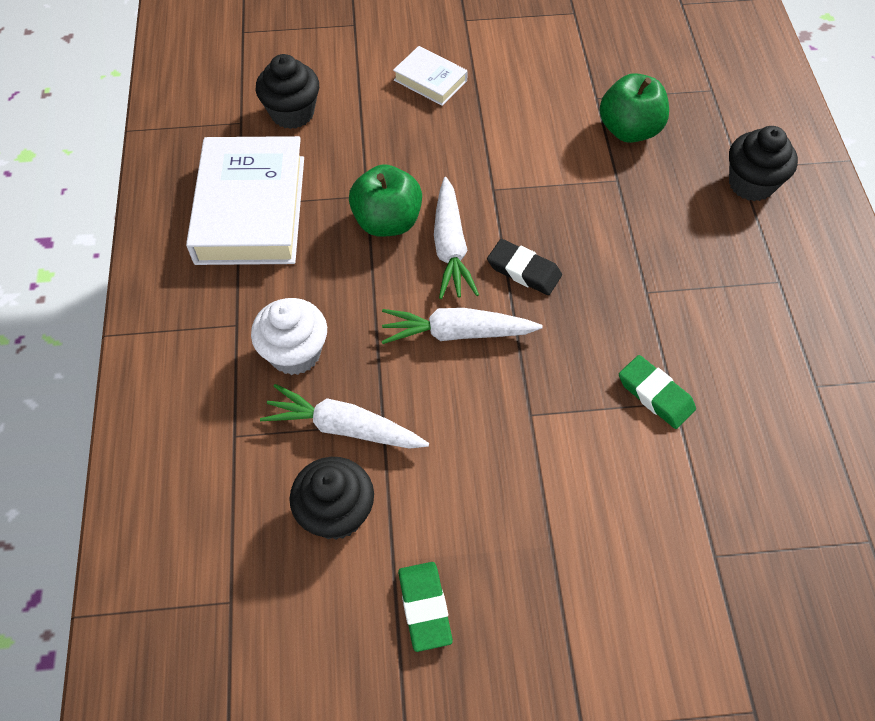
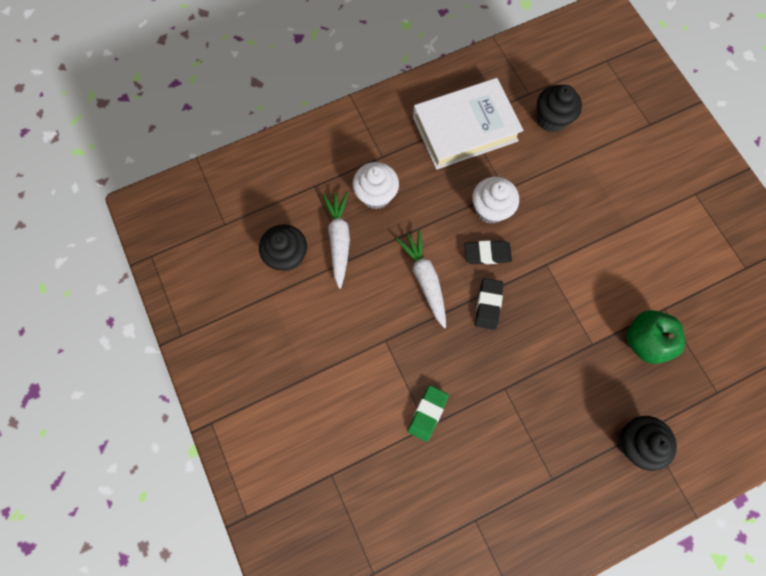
camera: 70 degrees right, 15 degrees up
(387, 221) = (490, 209): green apple -> white cupcake
(424, 607) = (250, 320): green eraser -> none
(430, 80) = (623, 191): white book -> none
(450, 247) = (487, 253): white carrot -> black eraser

